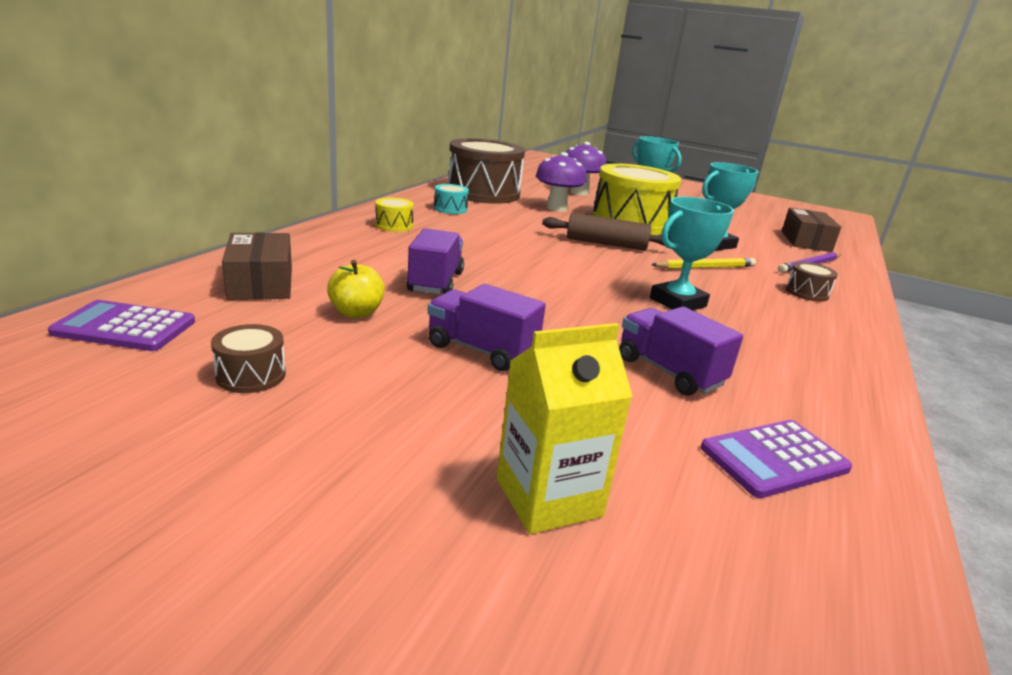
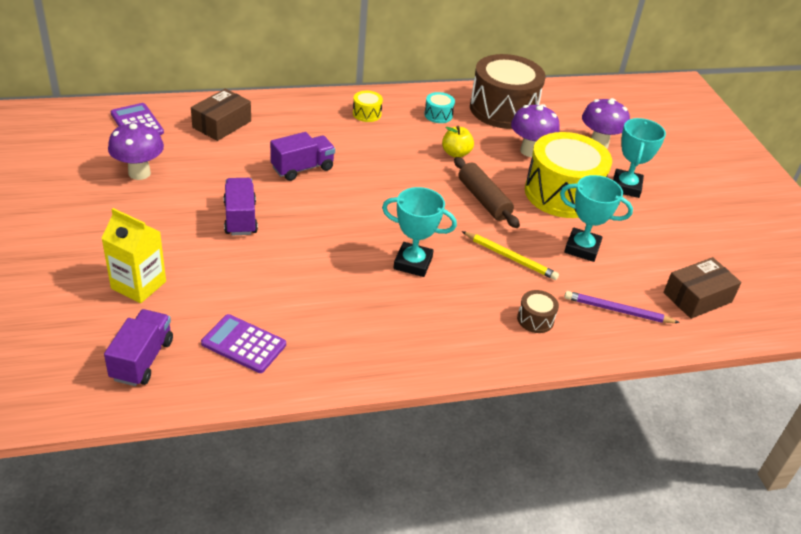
camera: 50 degrees right, 15 degrees up
(251, 375) = (139, 173): brown drum -> purple mushroom
(356, 313) = (229, 165): yellow apple -> yellow apple (456, 153)
(669, 372) = (298, 286): purple truck -> purple truck (142, 360)

